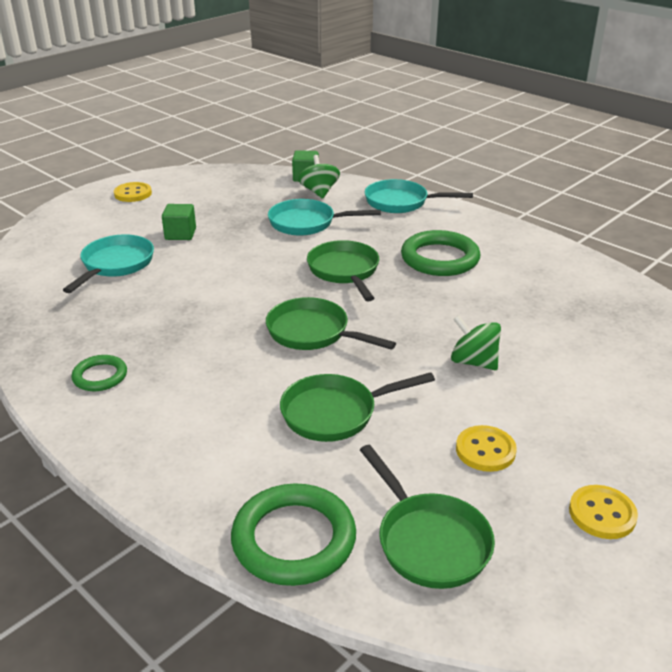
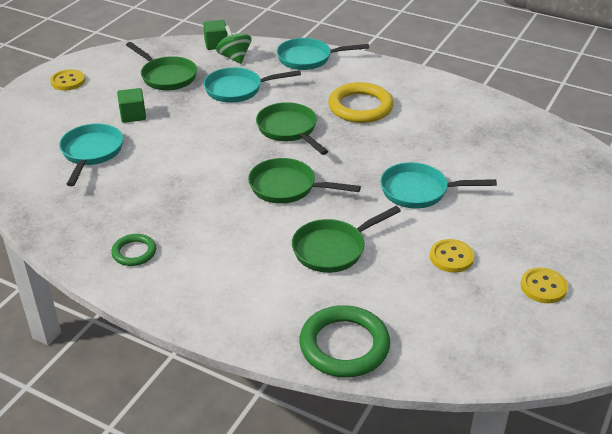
camera: 15 degrees left, 5 degrees up
(429, 541) = (437, 328): green pan -> green pan (166, 76)
(440, 258) = (360, 107): green ring -> yellow ring
(473, 362) = (419, 191): green spinning top -> turquoise pan

